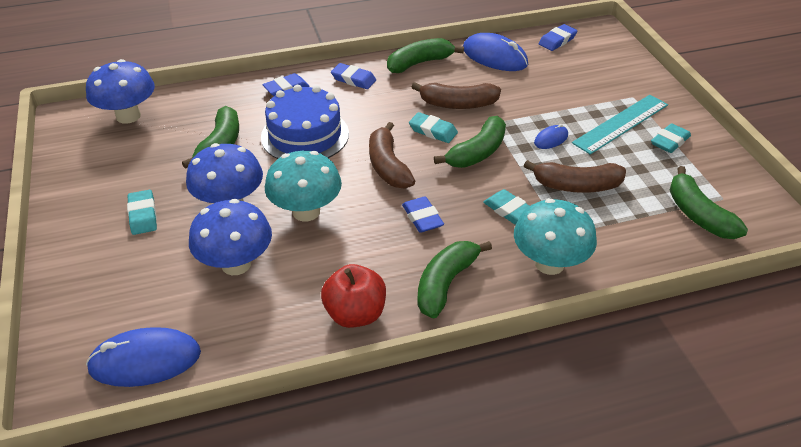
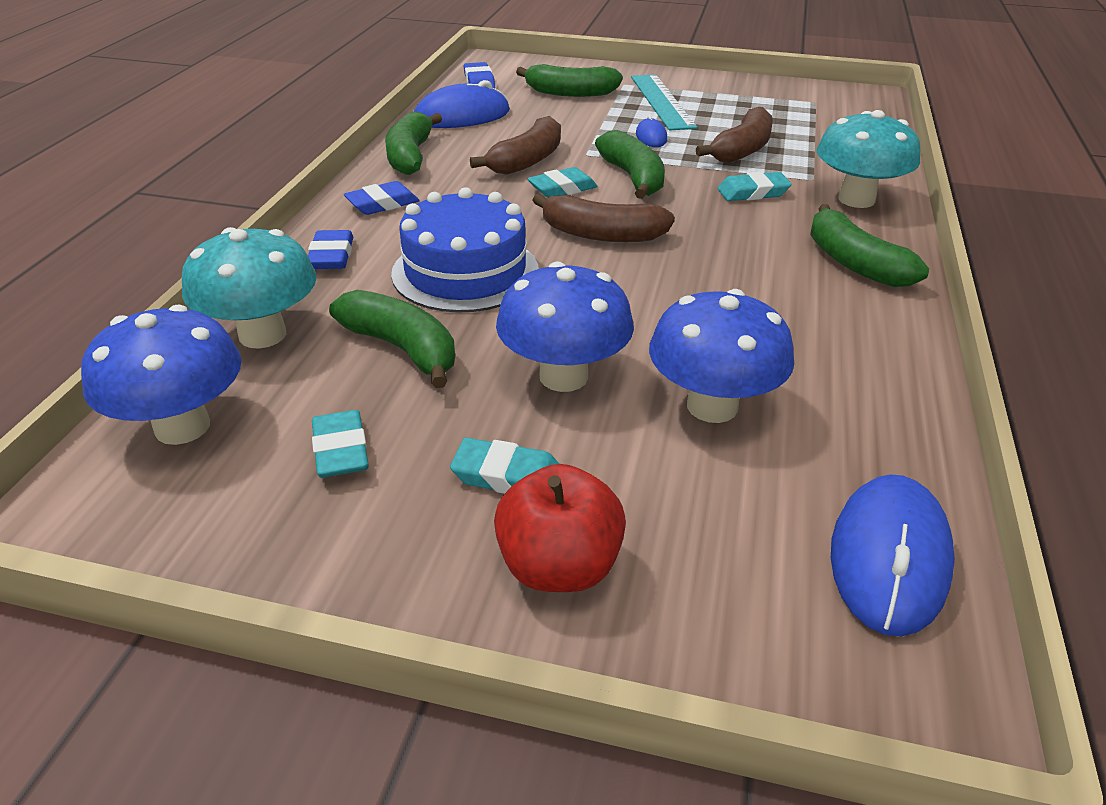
camera: 60 degrees left, 5 degrees down
(306, 211) = (641, 317): turquoise mushroom -> turquoise mushroom (262, 335)
(355, 314) = (876, 336): red apple -> red apple (559, 566)
(422, 218) = (724, 242): blue eraser -> none
(669, 141) = (712, 93): turquoise eraser -> turquoise eraser (341, 450)
(698, 214) = (830, 117): green banana -> green banana (570, 93)

